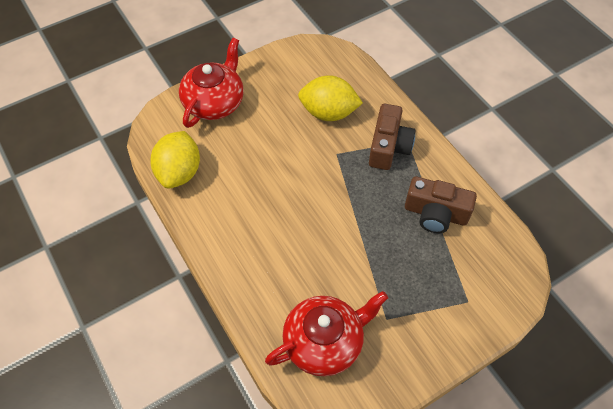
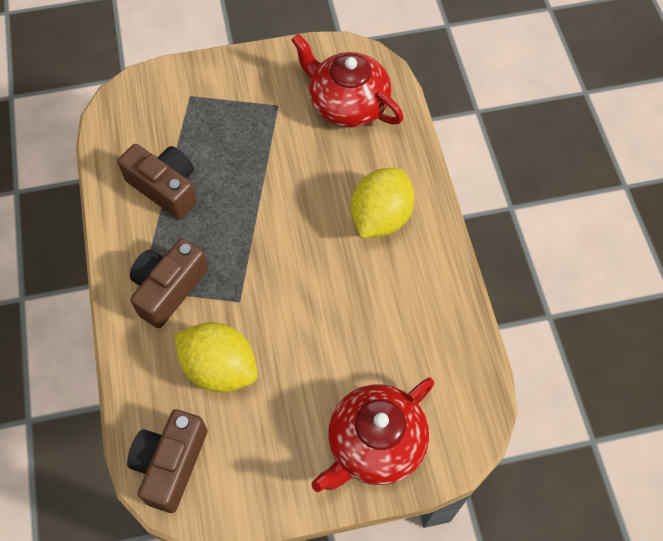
camera: 160 degrees left, 5 degrees up
(179, 172) = (451, 341): yellow lemon -> yellow lemon (380, 217)
(324, 342) = (347, 104): red teapot -> red teapot turned 45 degrees clockwise
(331, 61) = (170, 464): none -> brown camera

